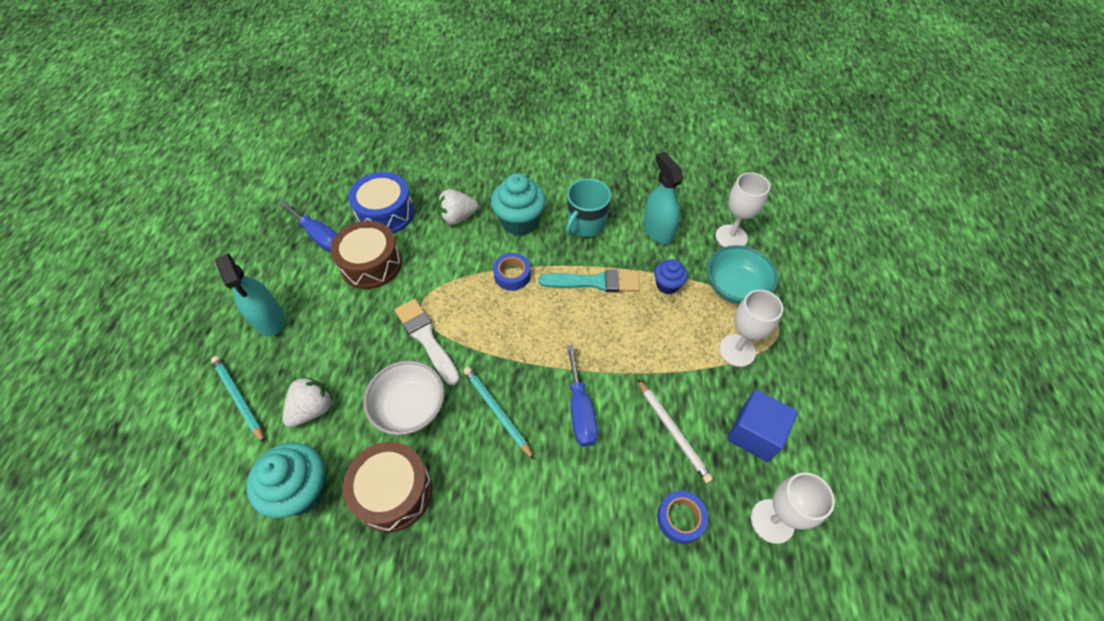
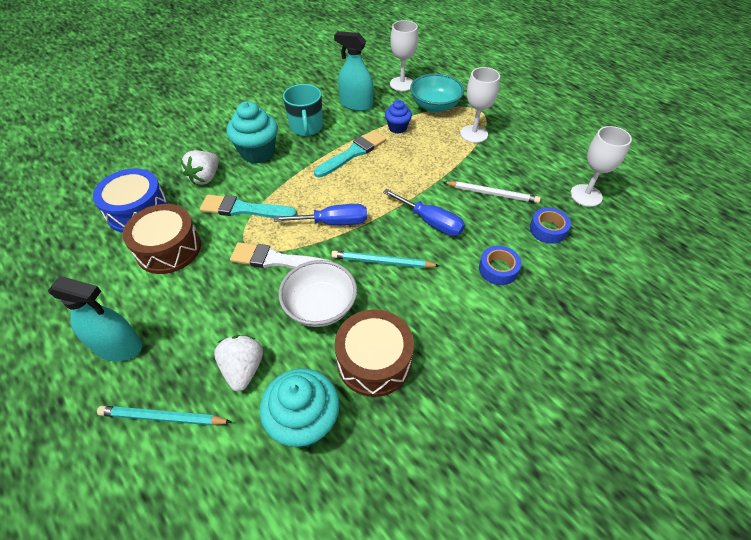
camera: 45 degrees left, 5 degrees down
(319, 236) = (92, 262): blue screwdriver -> blue screwdriver (333, 222)
(453, 270) = (244, 209): none -> turquoise brush
(512, 275) = (292, 184): blue tape -> blue tape (498, 269)
(754, 433) = (530, 164): blue cube -> none

